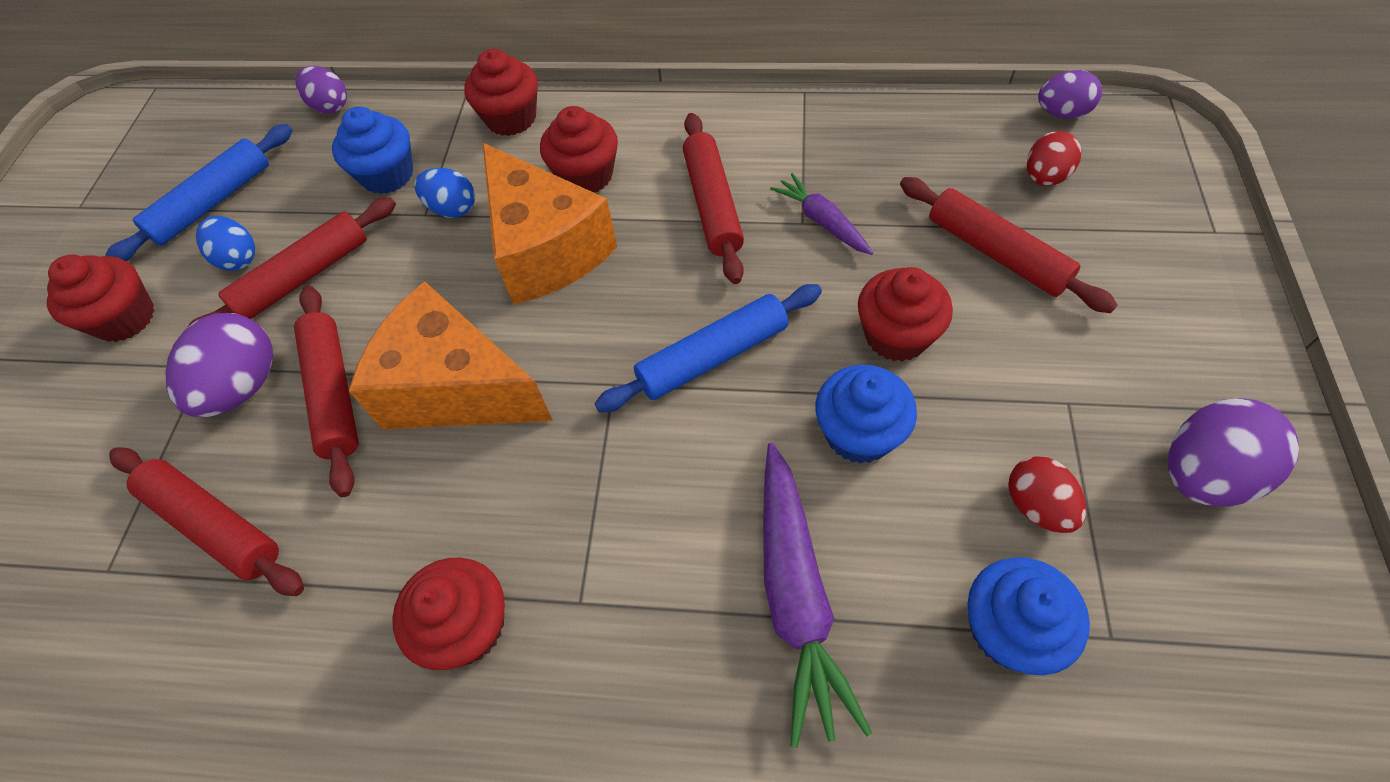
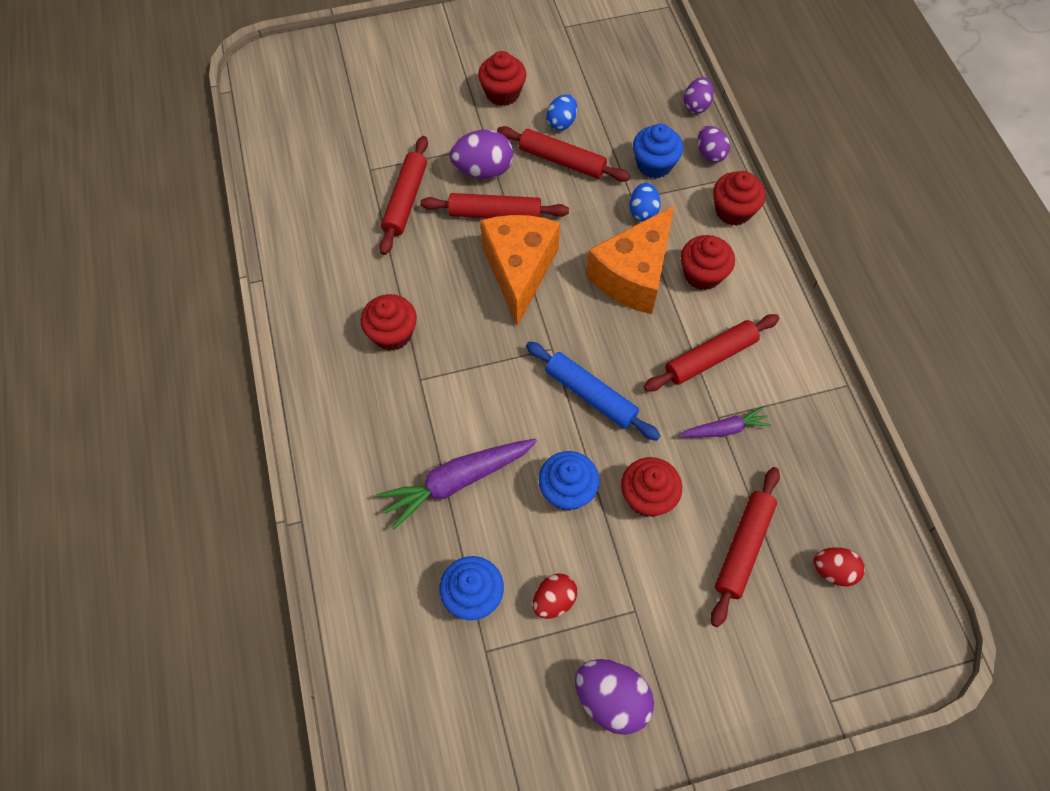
camera: 65 degrees right, 5 degrees up
(213, 203) = (594, 88): blue rolling pin -> none
(334, 393) = (495, 214): red rolling pin -> red rolling pin turned 45 degrees clockwise
(822, 222) = (724, 429): purple carrot -> purple carrot turned 45 degrees clockwise
(1061, 113) = (911, 575): purple egg -> purple egg (710, 154)

